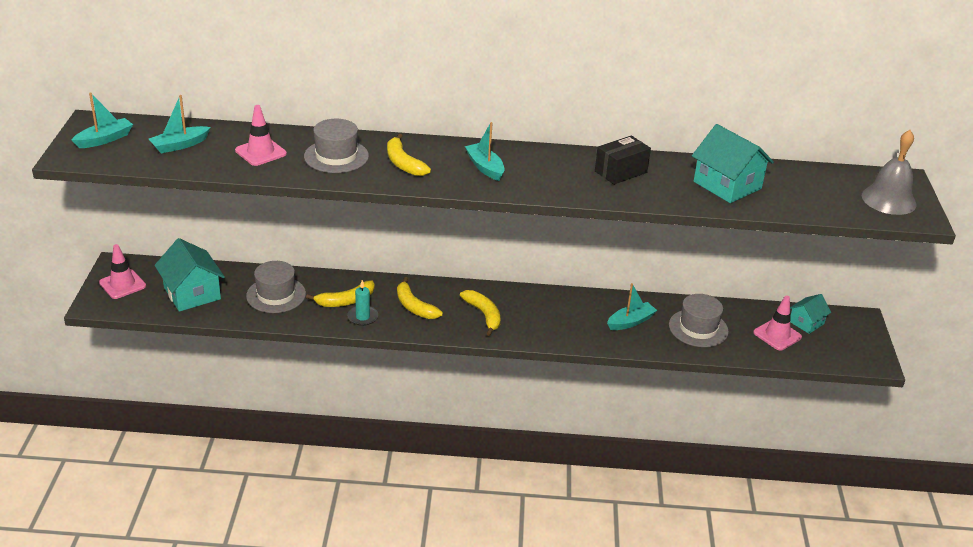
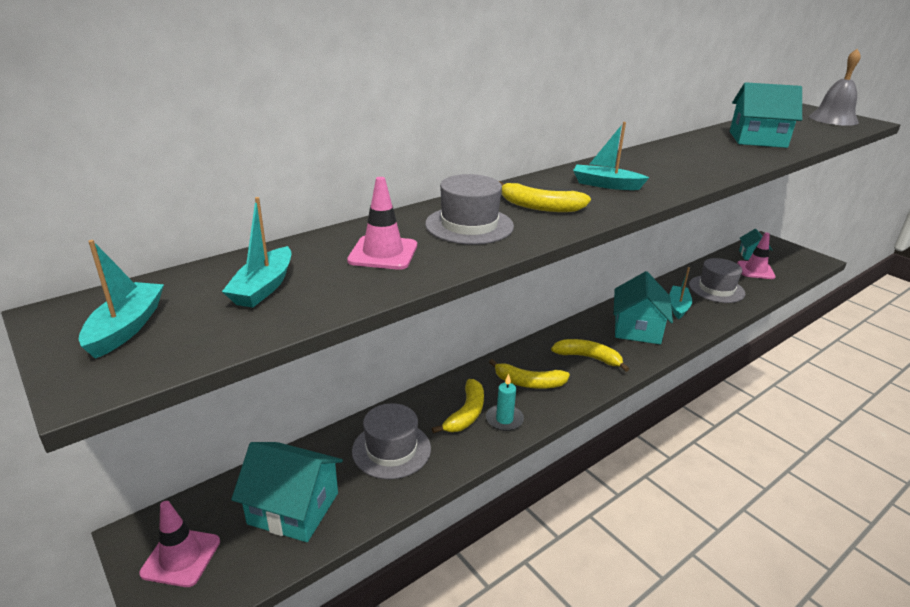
camera: 40 degrees left, 5 degrees down
(561, 318) = (637, 329): none -> turquoise house
(620, 172) = (689, 154): black box -> none

